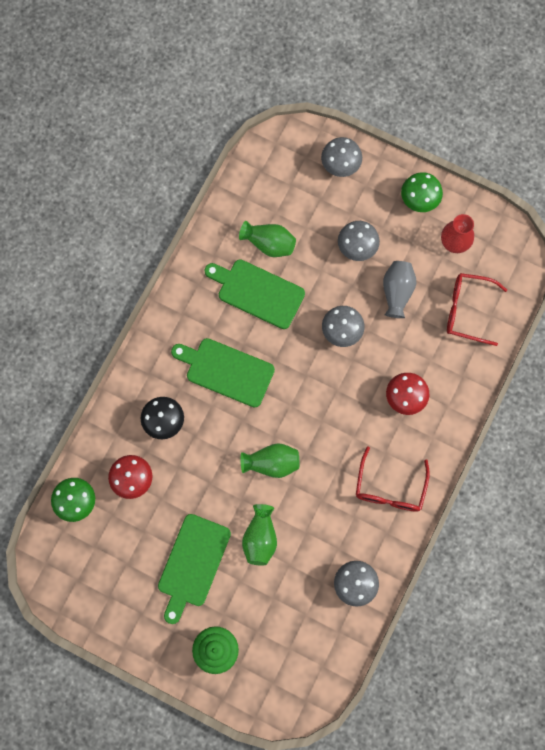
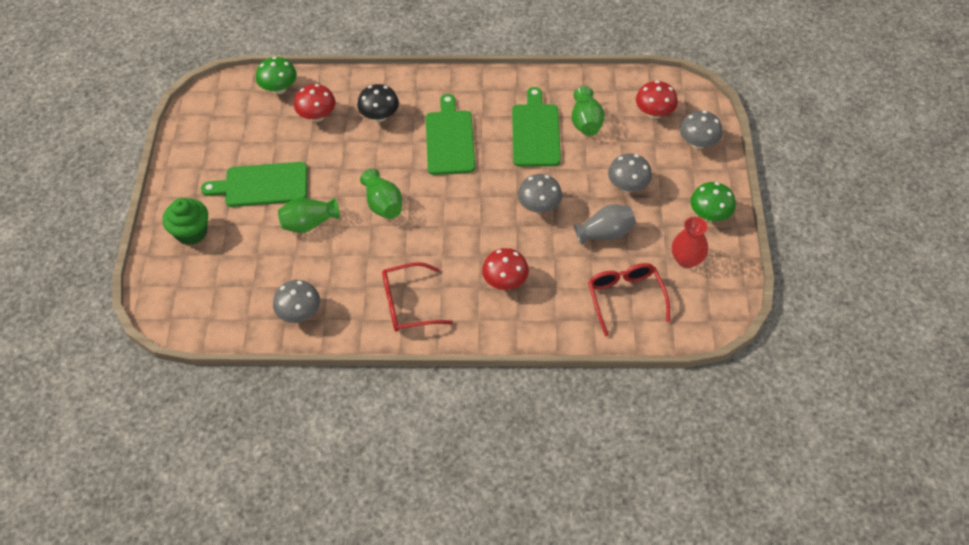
camera: 65 degrees right, 20 degrees down
(289, 181) = (654, 113): none -> red mushroom

